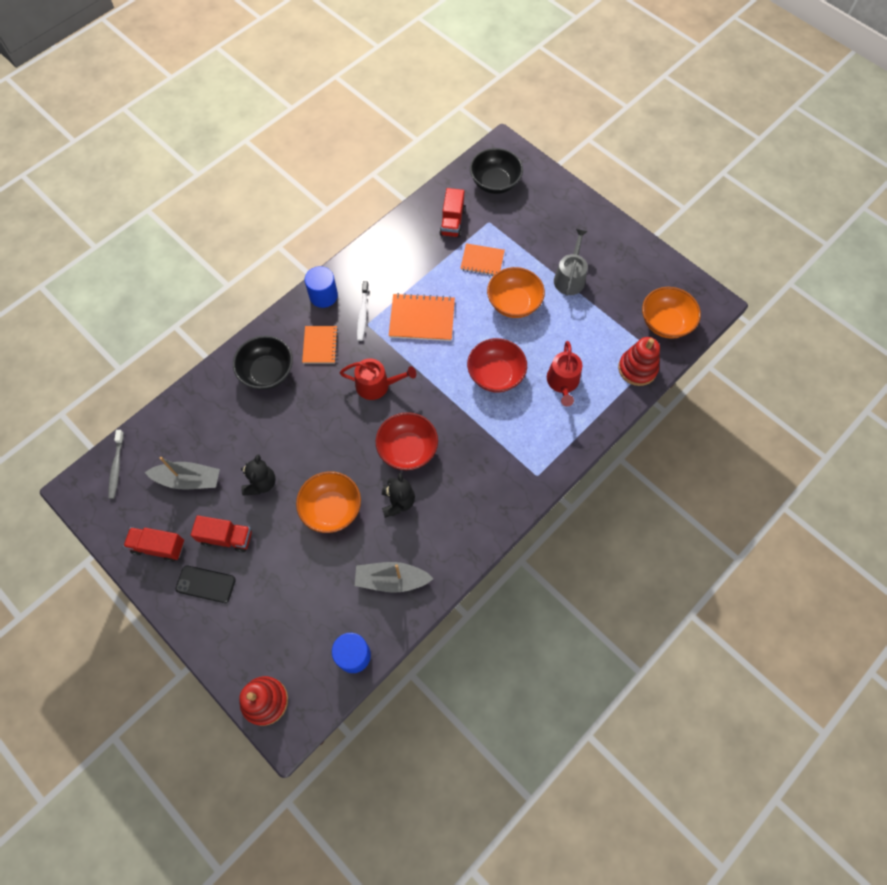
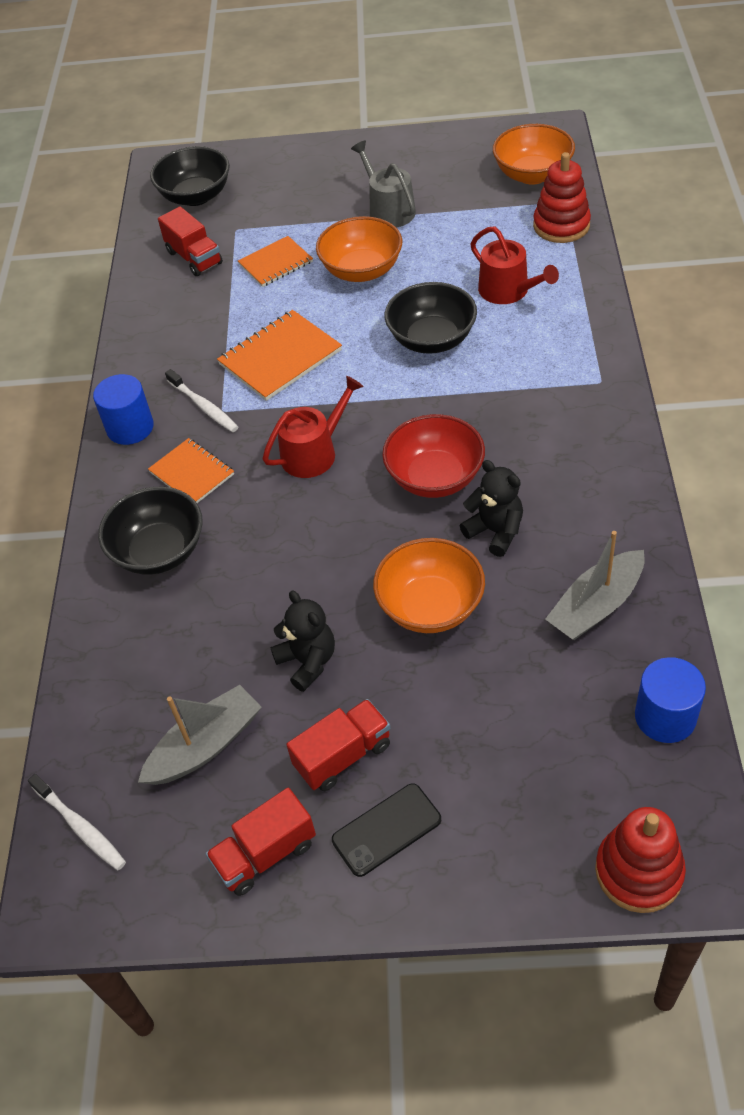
camera: 40 degrees left, 15 degrees down
(116, 467) = (80, 827): grey toothbrush -> white toothbrush
(495, 375) = (432, 339): red bowl -> black bowl

